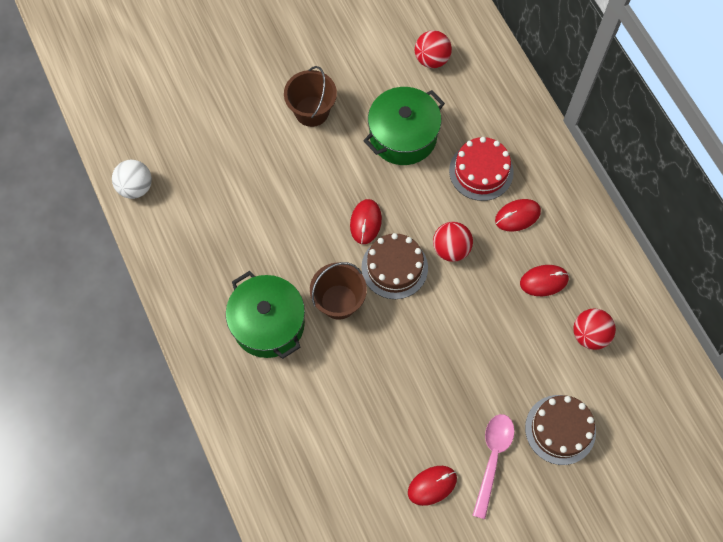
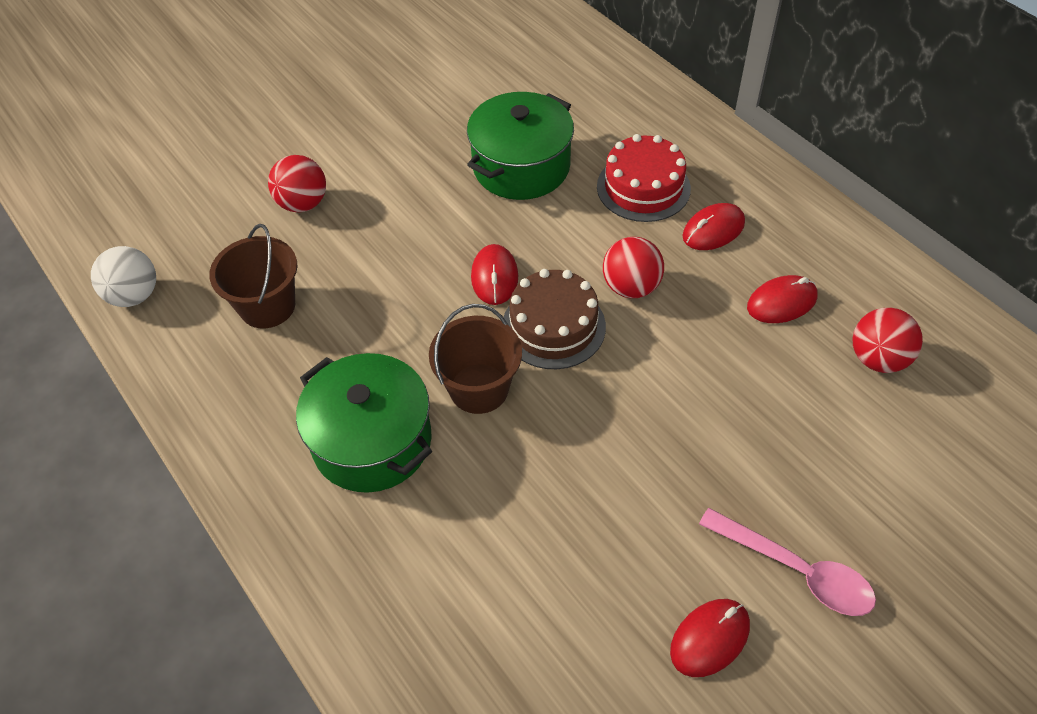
camera: 10 degrees left, 15 degrees down
(312, 111) = (385, 161): brown bucket -> brown bucket (267, 306)
(431, 59) = (536, 79): red ball -> red ball (303, 203)
(493, 458) = (797, 571): pink spoon -> pink spoon turned 120 degrees clockwise
(560, 429) = (888, 502): brown cake -> none

